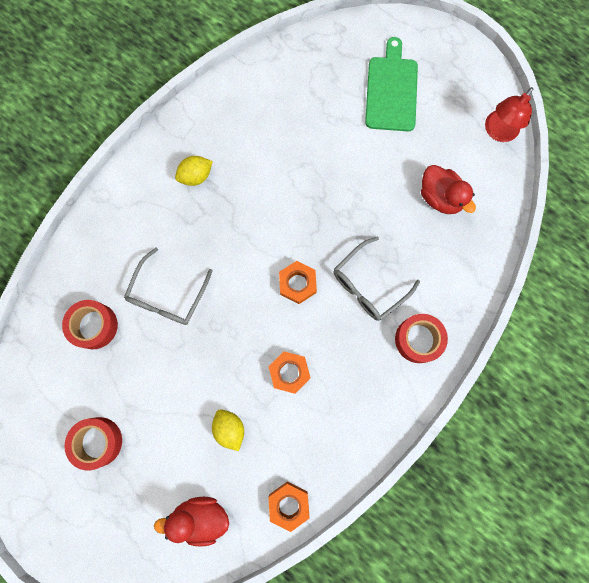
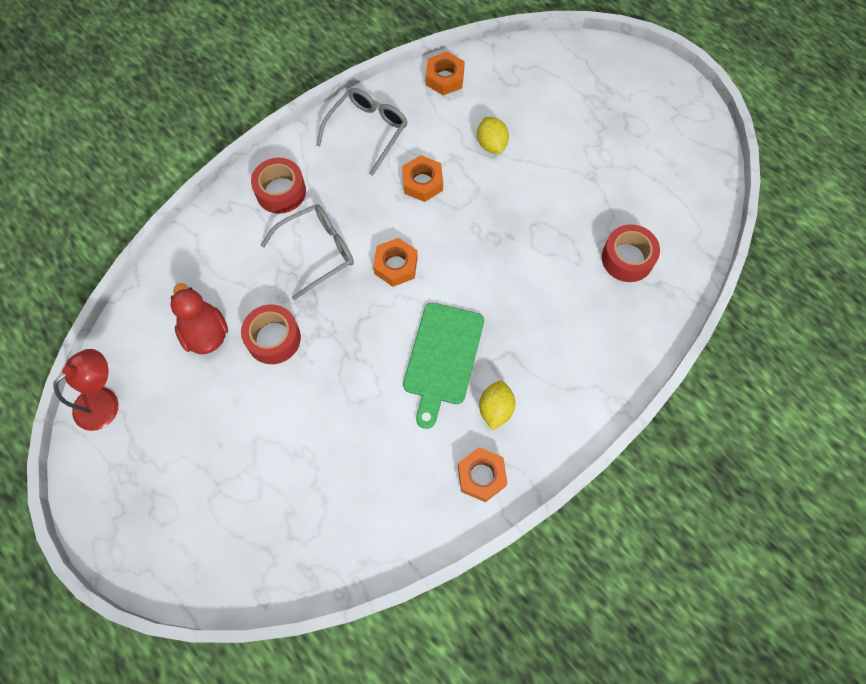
camera: 170 degrees left, 10 degrees down
(98, 442) = (625, 153): red tape -> red tape (273, 338)
(168, 295) = (543, 277): grey glasses -> grey glasses (367, 131)
(196, 176) = (495, 409): yellow lemon -> yellow lemon turned 60 degrees counterclockwise
(201, 126) = (481, 476): none -> orange nut
(201, 516) = (528, 81): red duck -> none
(391, 90) = (219, 483): green cutting board -> green cutting board (442, 357)

